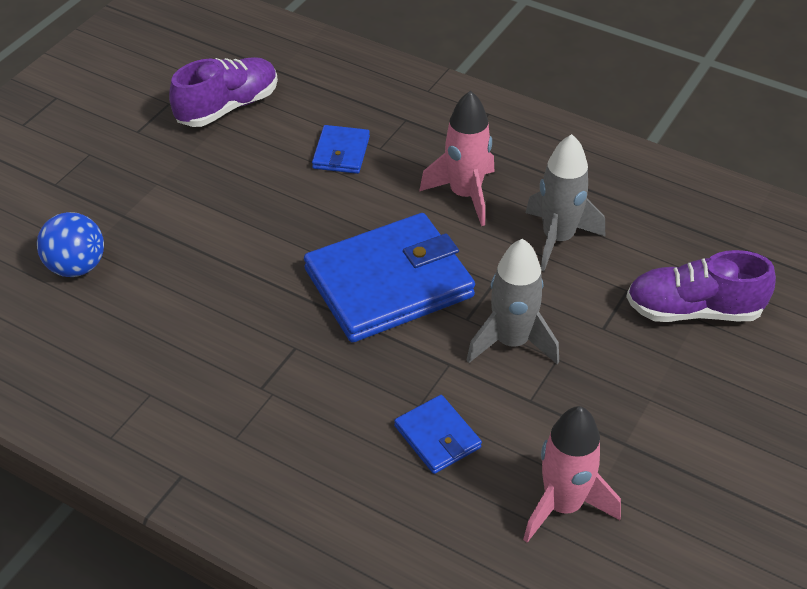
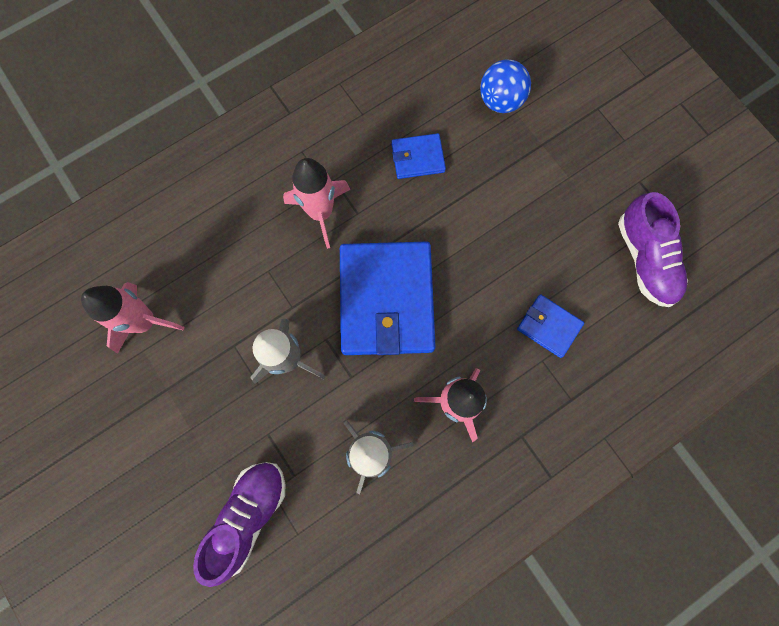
camera: 115 degrees right, 30 degrees up
(313, 383) = (320, 212): none -> pink rocket
(437, 437) = (237, 270): blue wallet -> blue wallet (418, 158)

